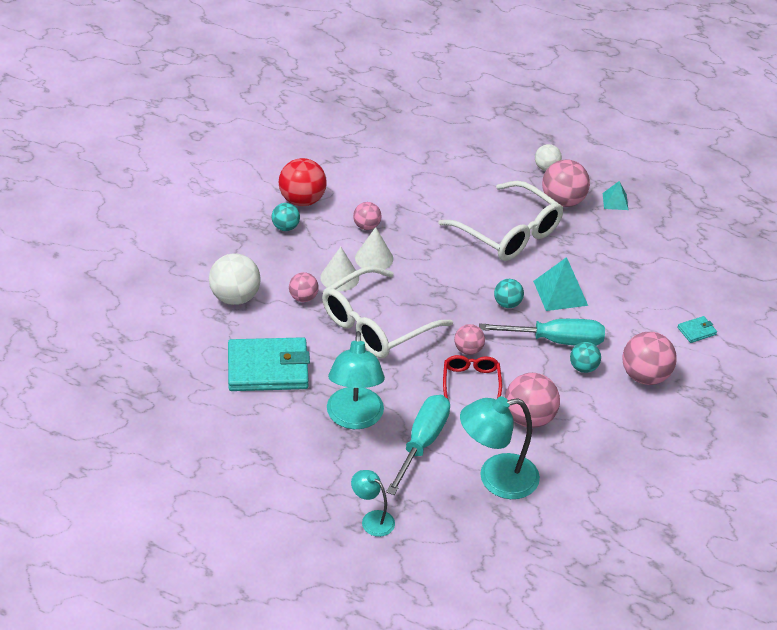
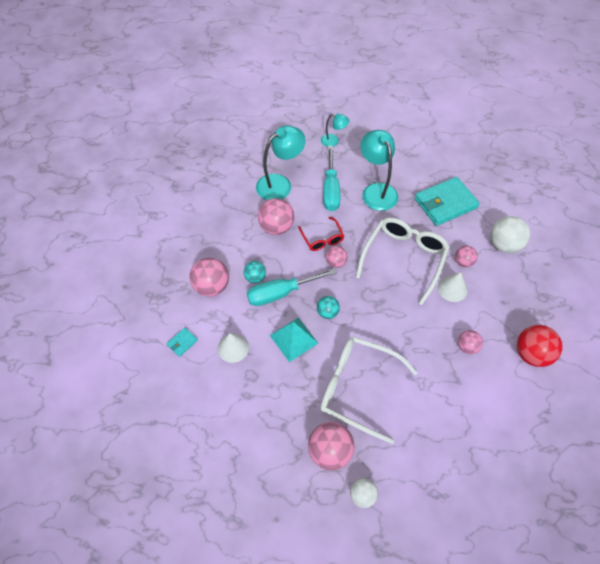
camera: 160 degrees right, 15 degrees up
(285, 227) = (521, 320): turquoise ball -> none
(374, 258) = (441, 316): white cone -> white cone (233, 348)
(615, 201) = (284, 473): turquoise pyramid -> none

